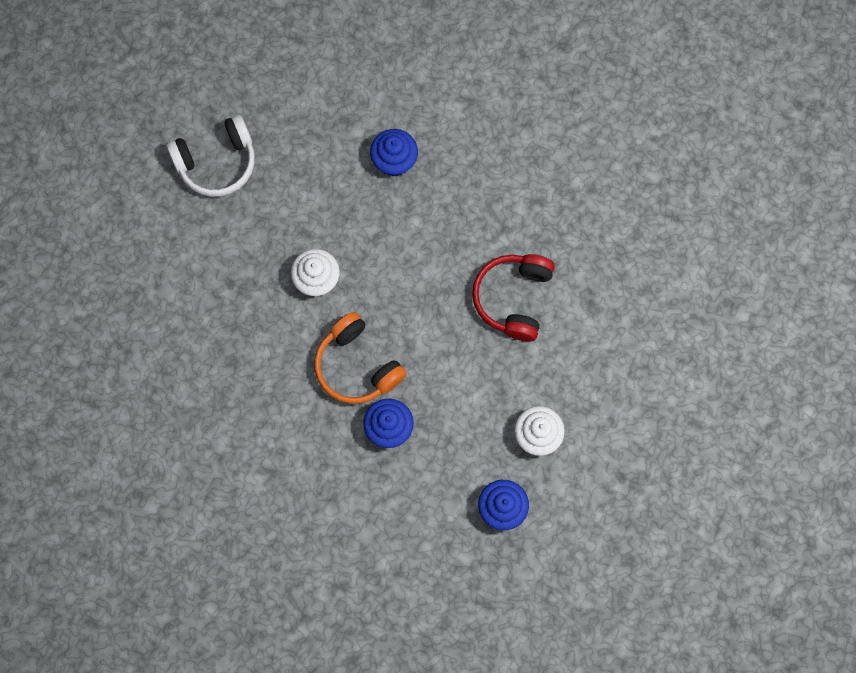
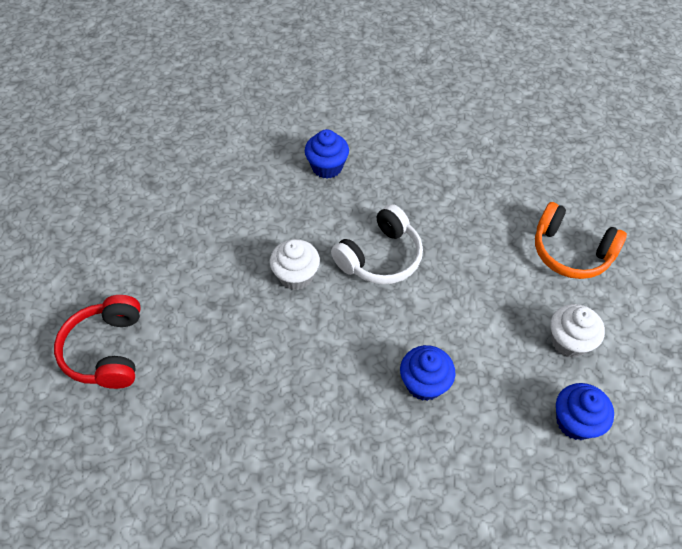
camera: 20 degrees left, 20 degrees down
(217, 162) = (166, 212): white headphones -> white headphones (380, 257)
(357, 366) = (366, 337): orange headphones -> orange headphones (571, 252)
(513, 298) = (482, 236): red headphones -> red headphones (107, 350)

